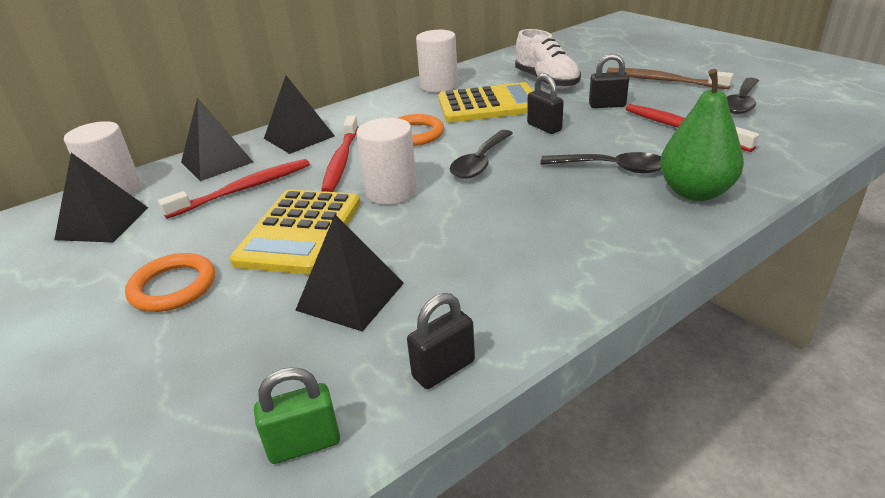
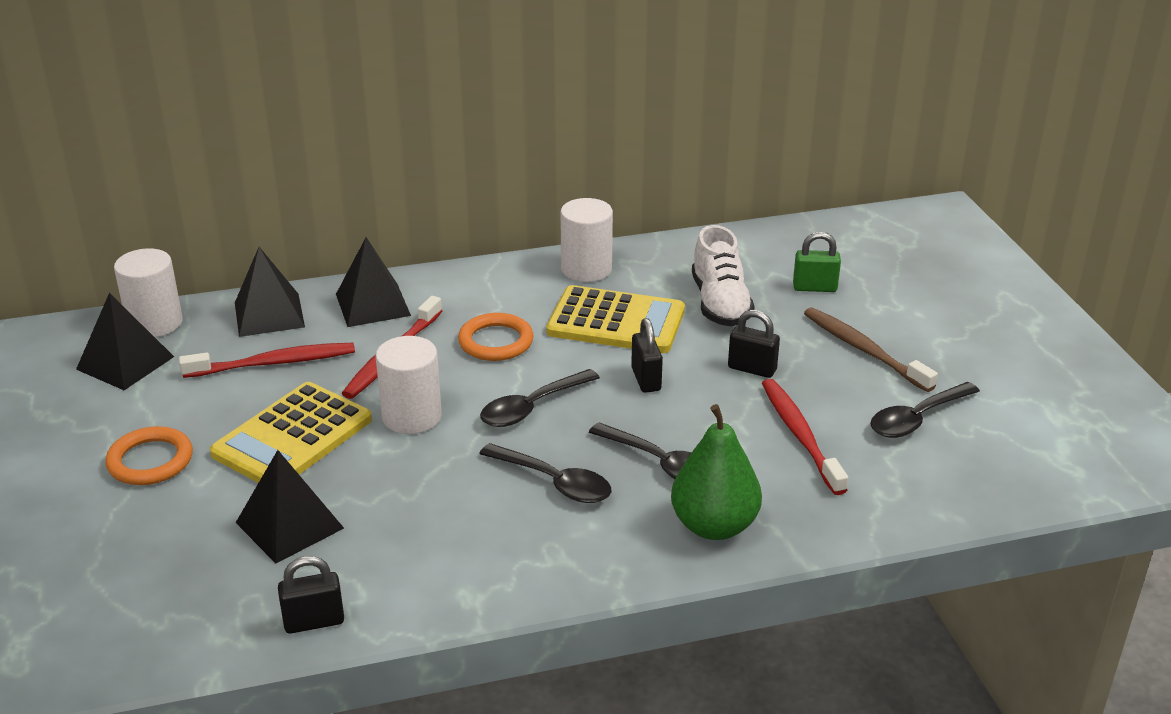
camera: 20 degrees right, 0 degrees up
(304, 444) = (170, 642): green padlock -> green padlock (814, 287)
(547, 200) = (554, 482): none -> black spoon

